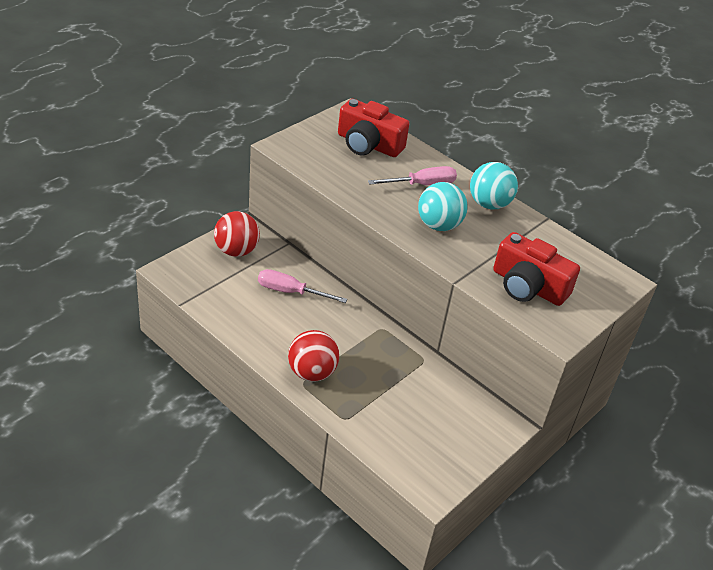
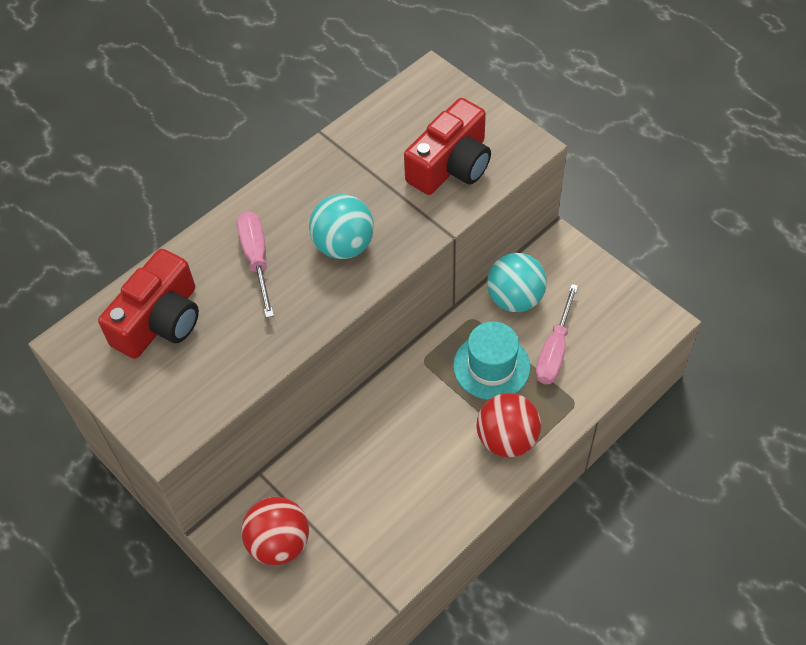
camera: 80 degrees left, 15 degrees up
(290, 292) = (363, 467): pink screwdriver -> pink screwdriver (554, 350)
(378, 368) = (491, 366): none -> turquoise hat
(489, 204) = (296, 188): turquoise ball -> turquoise ball (515, 298)

